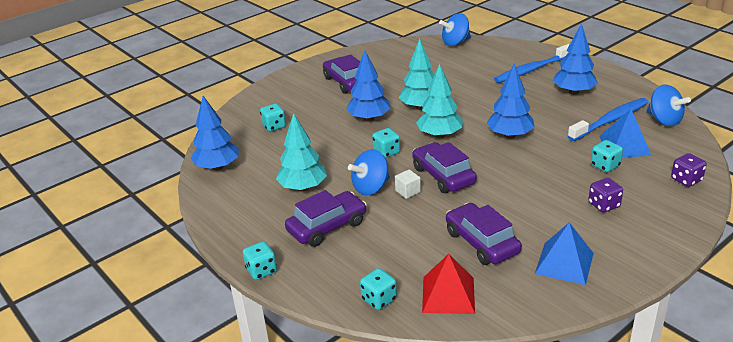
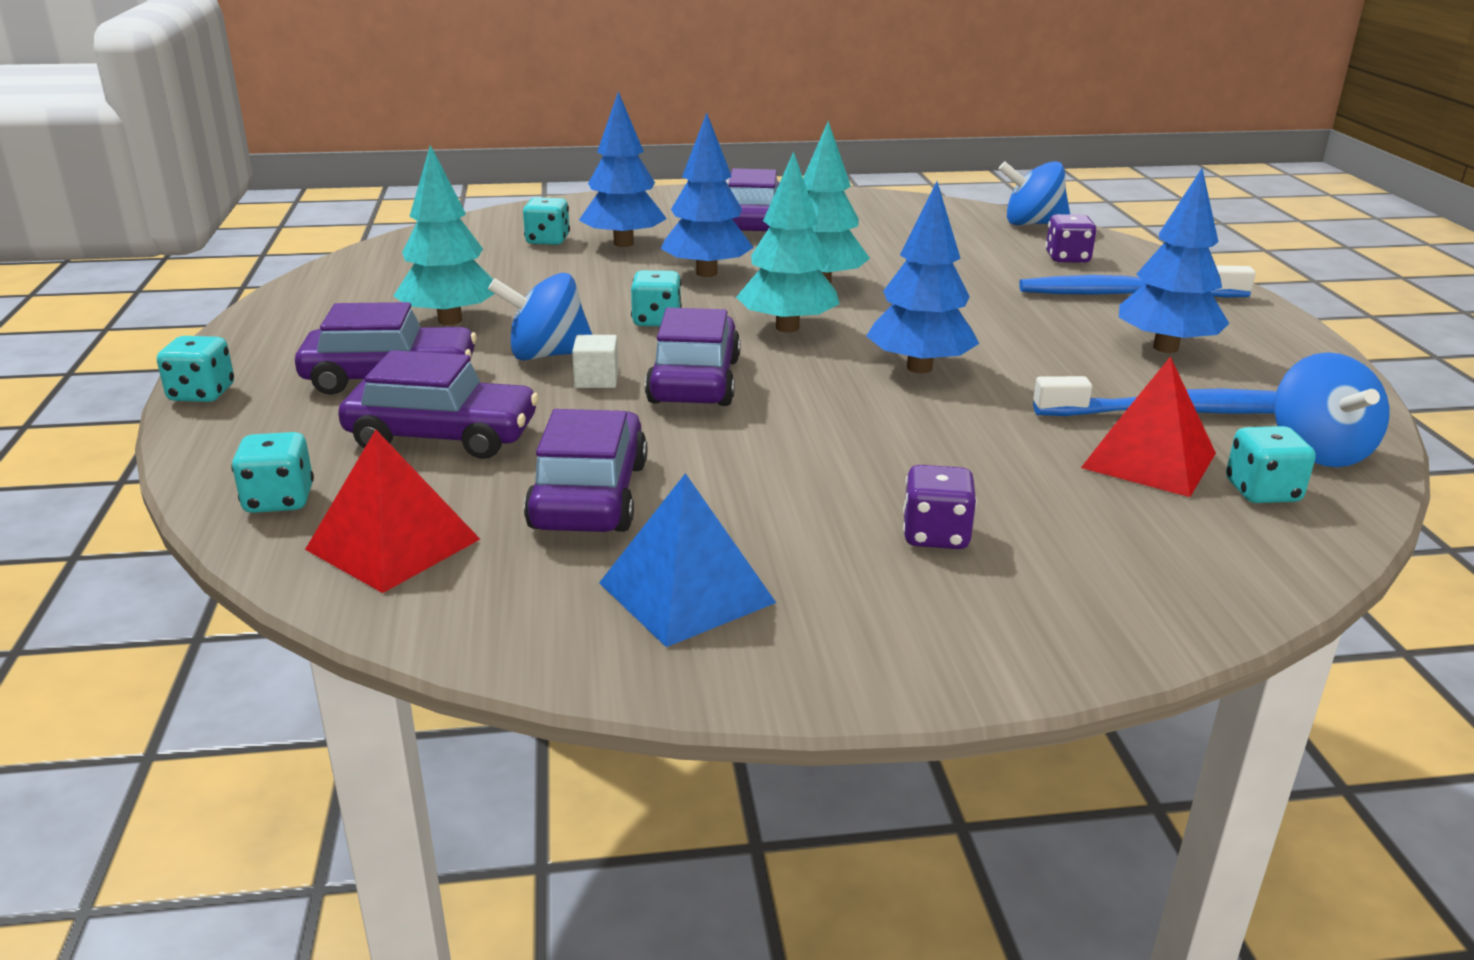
camera: 30 degrees right, 5 degrees down
(217, 167) = (384, 260): blue tree -> blue tree (623, 243)
(392, 243) = (442, 436): none -> purple car
(605, 166) = (1046, 476): turquoise dice -> turquoise dice (1262, 492)
(625, 145) = (1149, 460): blue pyramid -> red pyramid
(686, 180) = (1213, 567): purple dice -> purple dice (1067, 258)

